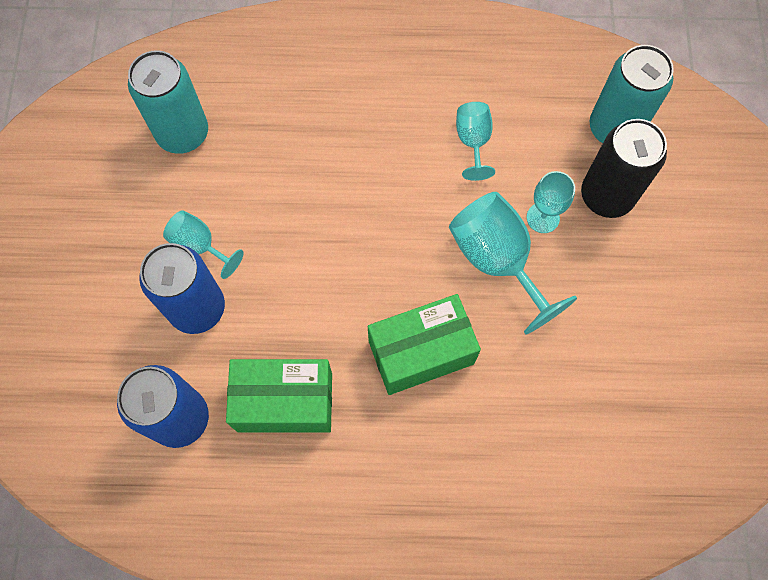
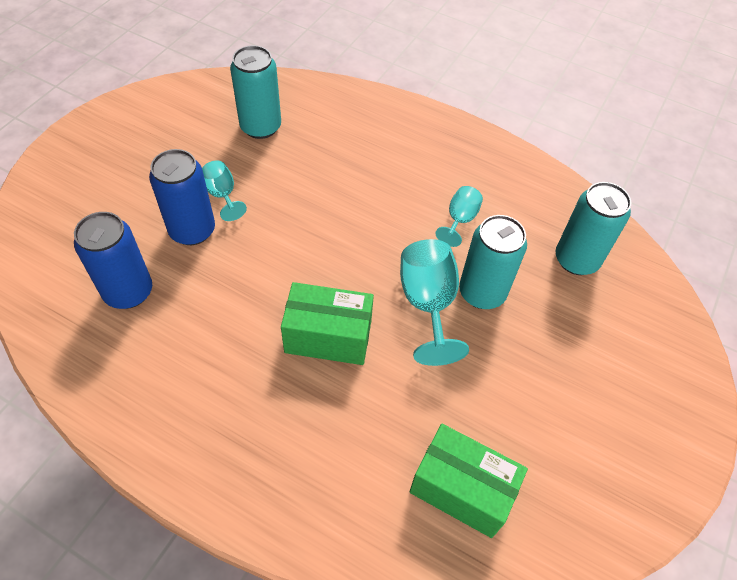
camera: 25 degrees right, 15 degrees down
(285, 402) = (206, 319): green box -> green box (461, 489)
(543, 218) = (482, 292): turquoise goblet -> turquoise can
(606, 196) = (543, 302): black can -> none

